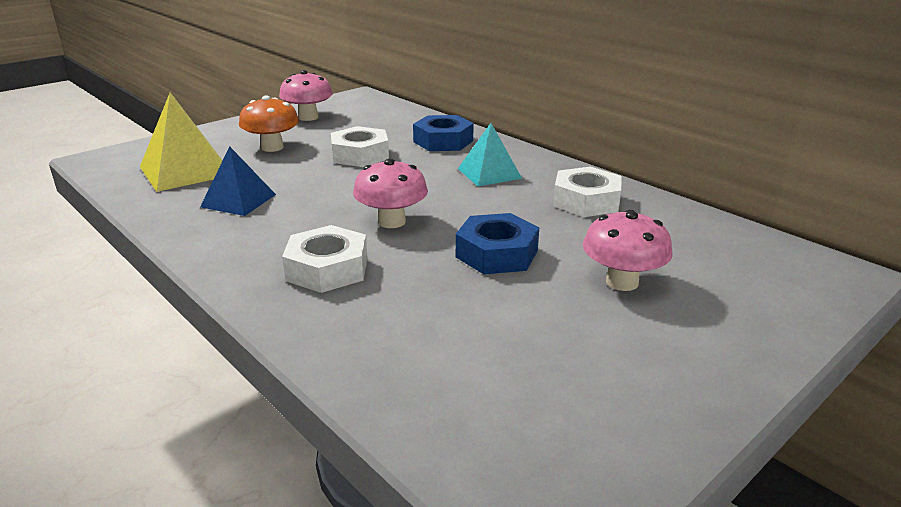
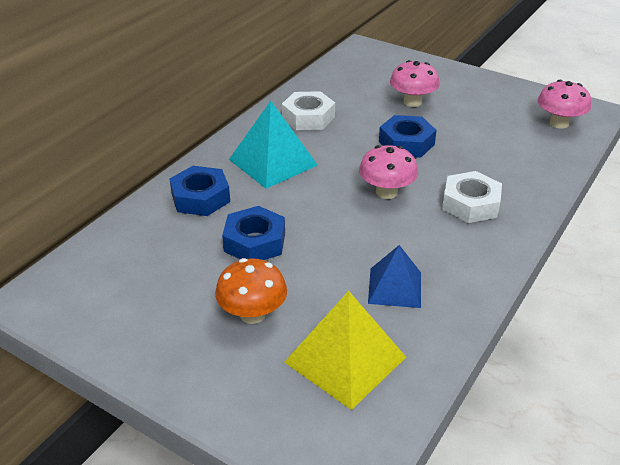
camera: 105 degrees left, 10 degrees up
(308, 117) = (136, 319): pink mushroom -> pink mushroom (559, 123)
(360, 155) = (254, 242): white nut -> blue nut
(489, 173) = (273, 162): turquoise pyramid -> turquoise pyramid, size x1.53

